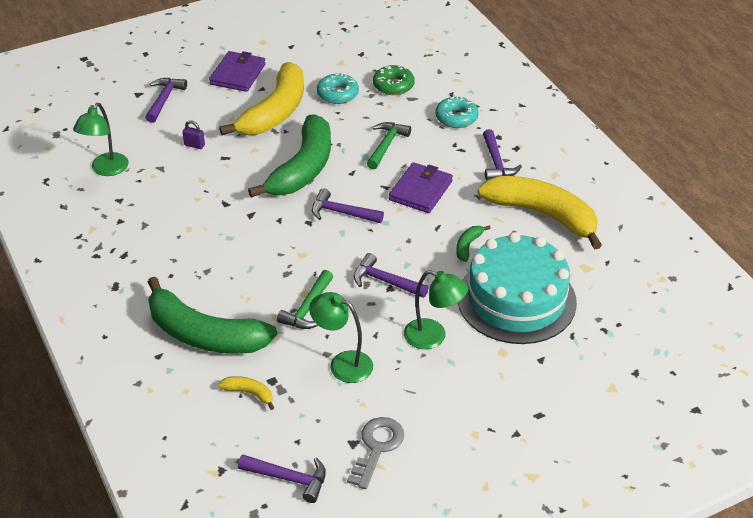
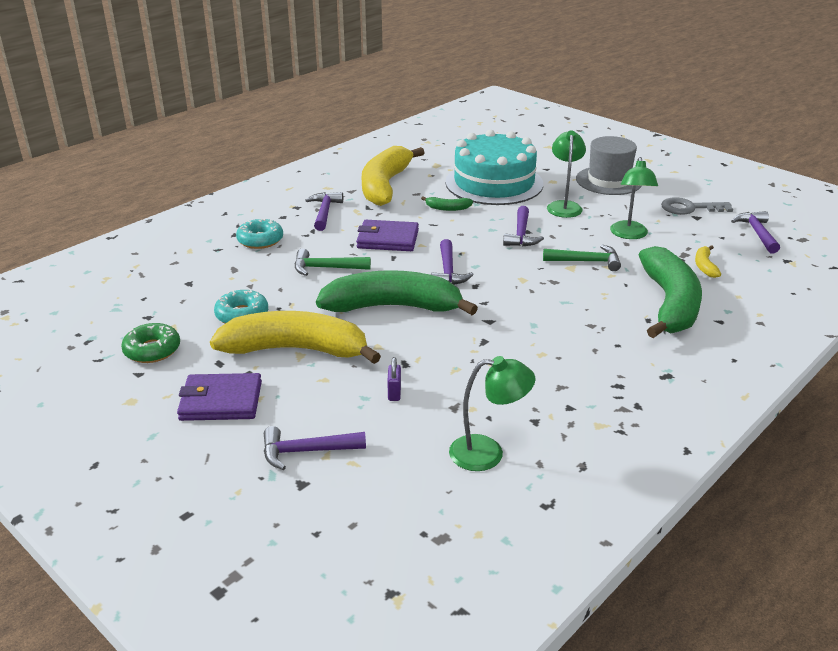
camera: 110 degrees left, 10 degrees down
(393, 85) = (212, 283): green donut -> green donut (152, 350)
(482, 404) = (609, 181): none -> grey hat
(496, 163) = (324, 212): purple hammer -> purple hammer turned 60 degrees counterclockwise

